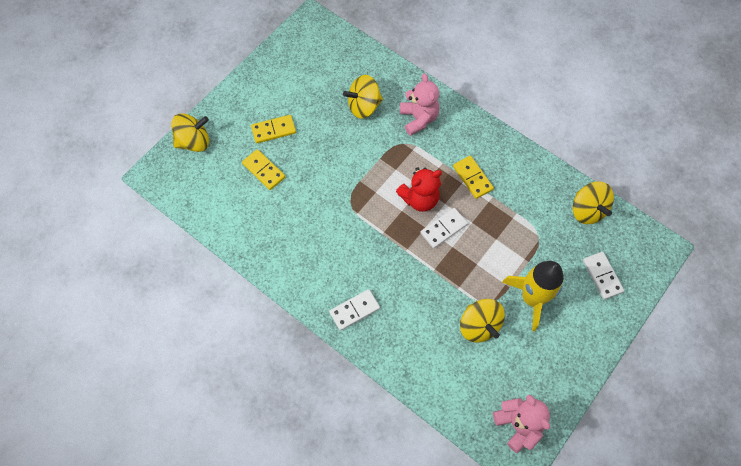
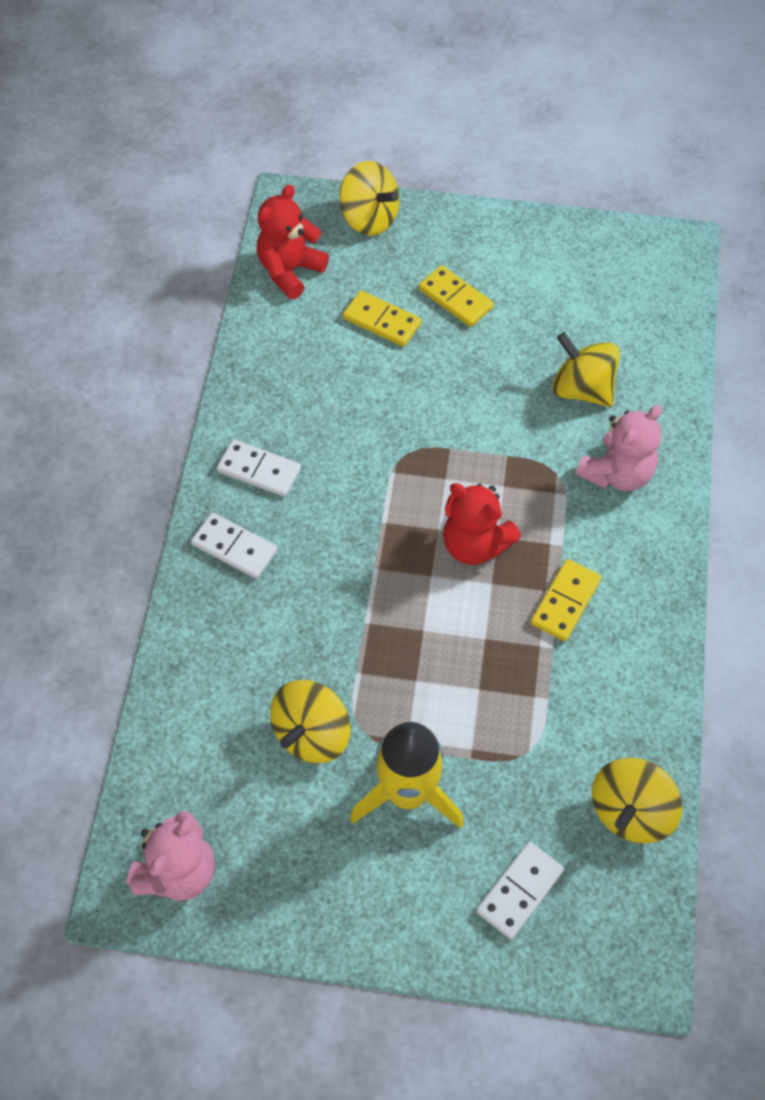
camera: 60 degrees right, 5 degrees down
(200, 197) = (290, 271): none -> red teddy bear
(263, 170) = (381, 321): yellow domino -> yellow domino turned 75 degrees counterclockwise
(443, 229) = (446, 602): white domino -> white domino (259, 470)

